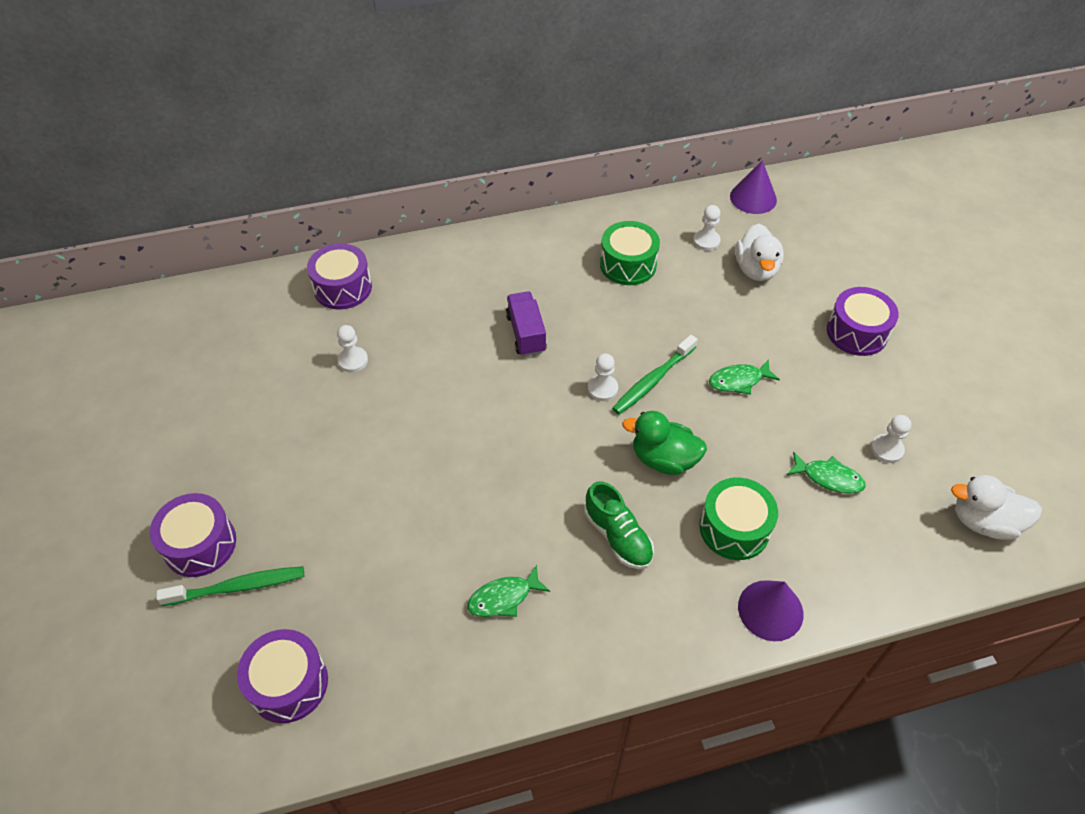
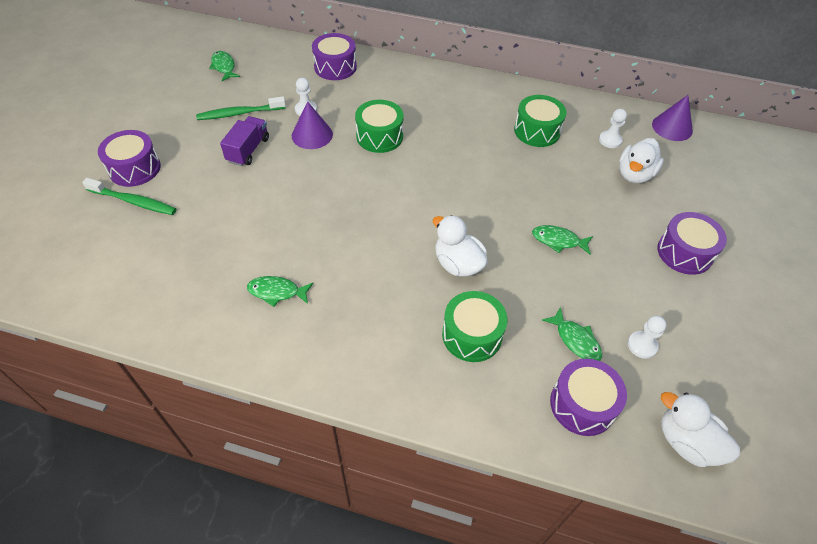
camera: 30 degrees right, 0 degrees up
(199, 352) = (224, 67): none -> green fish
(288, 683) = (113, 269): purple drum -> purple drum (582, 404)
(466, 353) = (379, 136): none -> green drum
(526, 333) = (428, 142): purple truck -> purple truck (248, 150)
(602, 389) = (452, 199): white pawn -> none
(618, 536) = (383, 295): green shoe -> none
(653, 380) = (493, 211): green toothbrush -> green toothbrush (239, 113)
(663, 459) = (458, 264): green duck -> white duck
(770, 610) = (453, 404): purple cone -> purple cone (312, 135)

